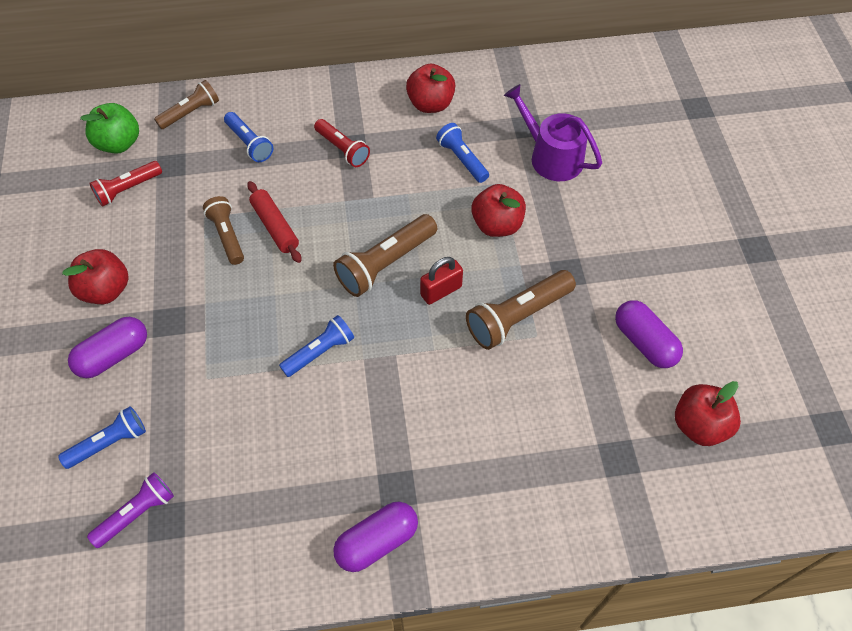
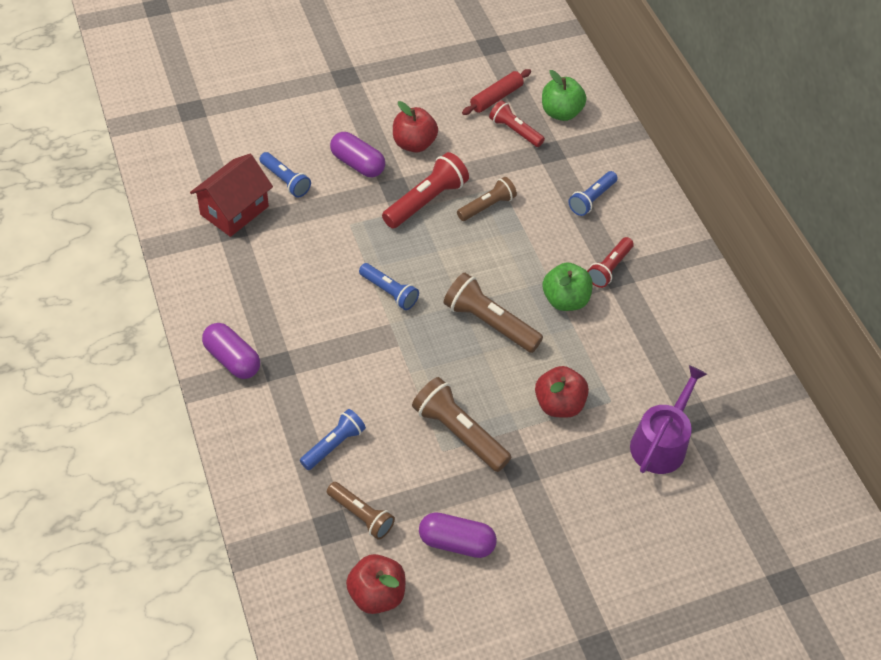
camera: 75 degrees right, 5 degrees down
(137, 513) = (234, 210): purple flashlight -> red house
(191, 113) = (612, 151): brown flashlight -> brown flashlight (361, 515)
(199, 293) = (426, 201): none -> red flashlight
(275, 227) = (506, 236): red rolling pin -> red rolling pin (496, 97)
(372, 193) = (565, 300): none -> green apple
(430, 104) = (692, 329): red apple -> none
(441, 291) = (471, 369): red padlock -> none
(462, 159) = (630, 365): blue flashlight -> blue flashlight (334, 445)
(644, 342) = (456, 542): purple capsule -> purple capsule turned 60 degrees clockwise

